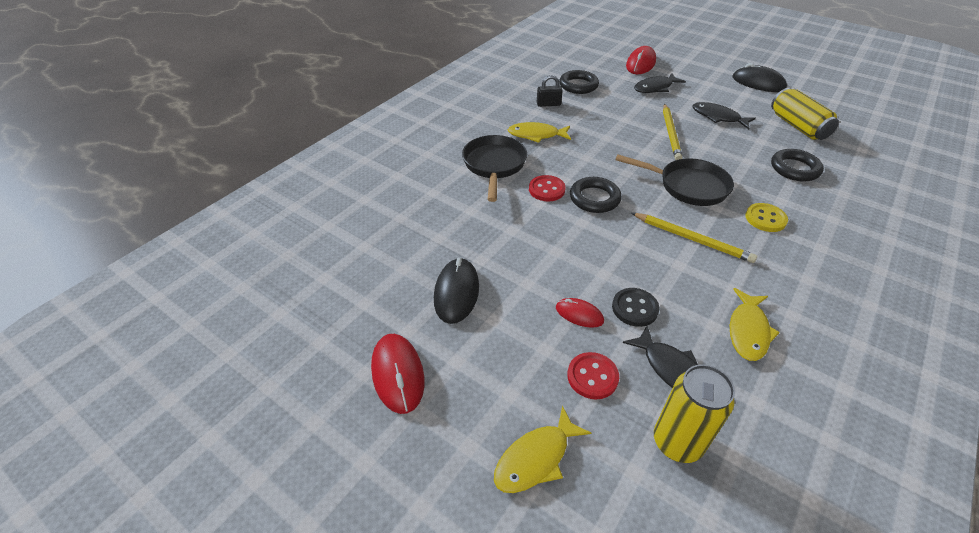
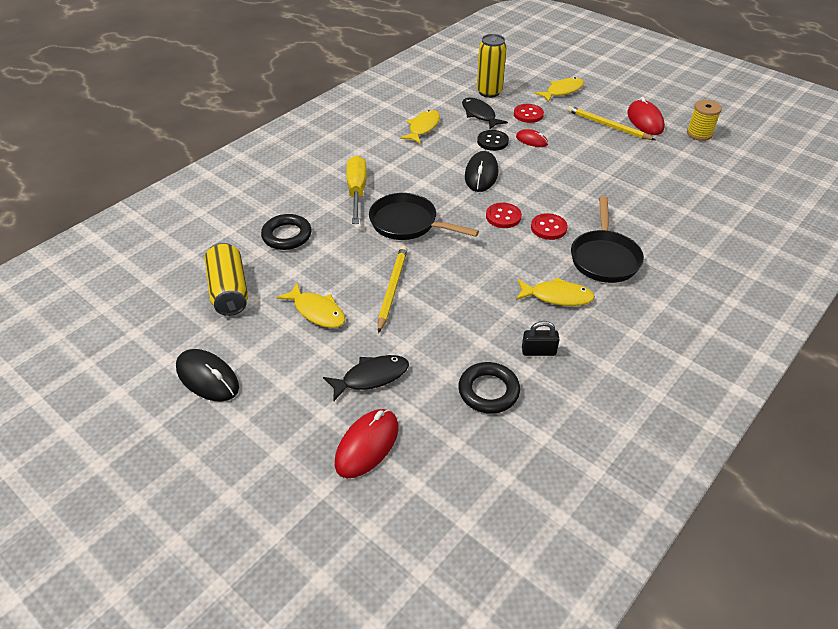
camera: 175 degrees left, 0 degrees up
(321, 347) = (699, 134): none -> yellow spool
(456, 293) = (619, 156): black mouse -> black mouse (481, 174)
(594, 198) = (503, 217): black ring -> red button
(692, 239) = (429, 179): yellow pencil -> yellow pencil (607, 126)
(718, 117) = (317, 311): black fish -> yellow fish
(765, 219) = (357, 191): yellow button -> yellow screwdriver

